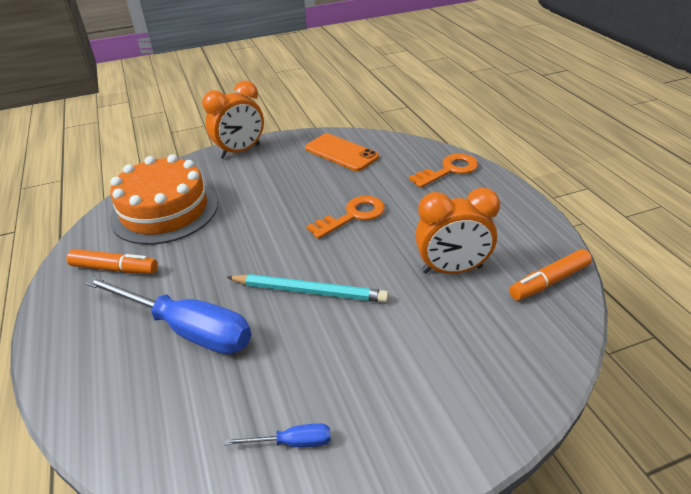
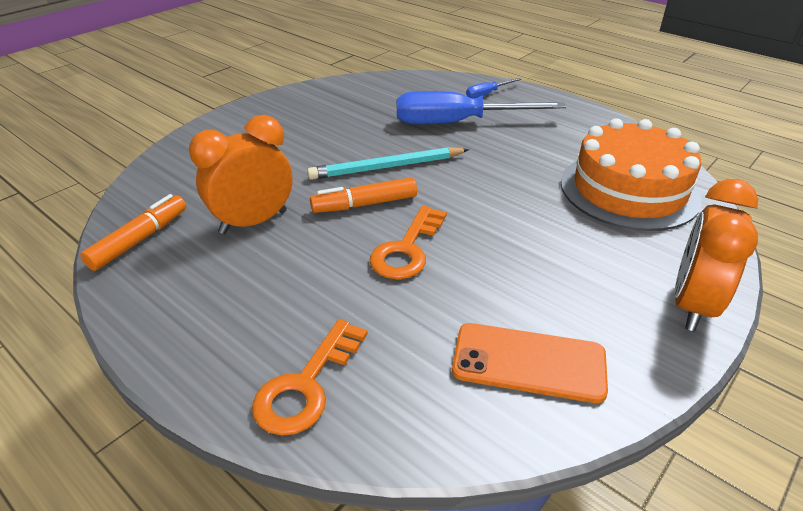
camera: 150 degrees right, 0 degrees up
(115, 269) = (578, 137): orange marker -> orange marker (364, 204)
(292, 442) = (327, 102): blue screwdriver -> blue screwdriver (487, 94)

